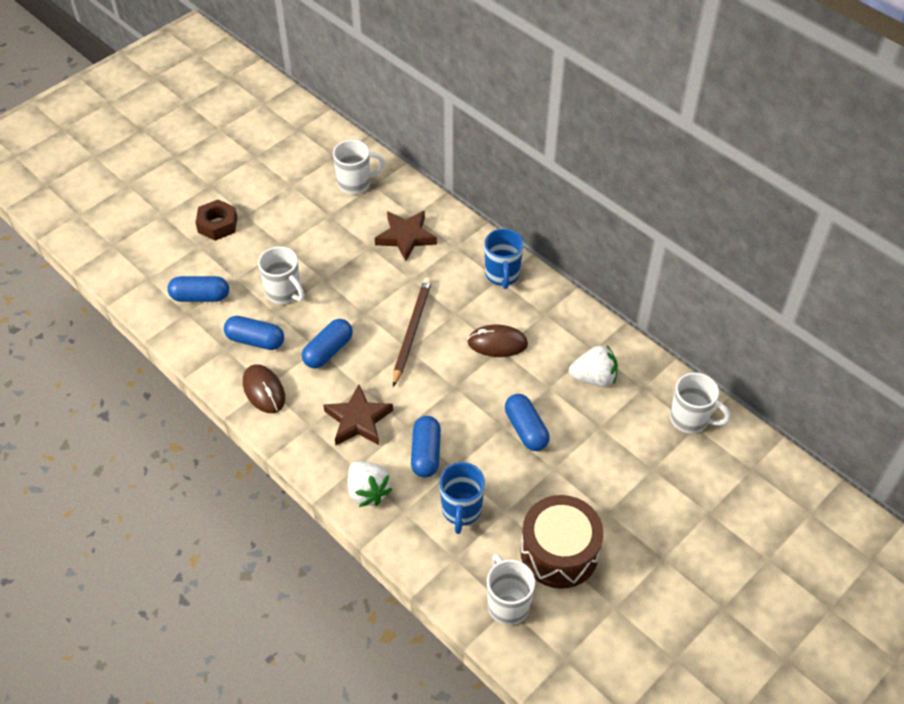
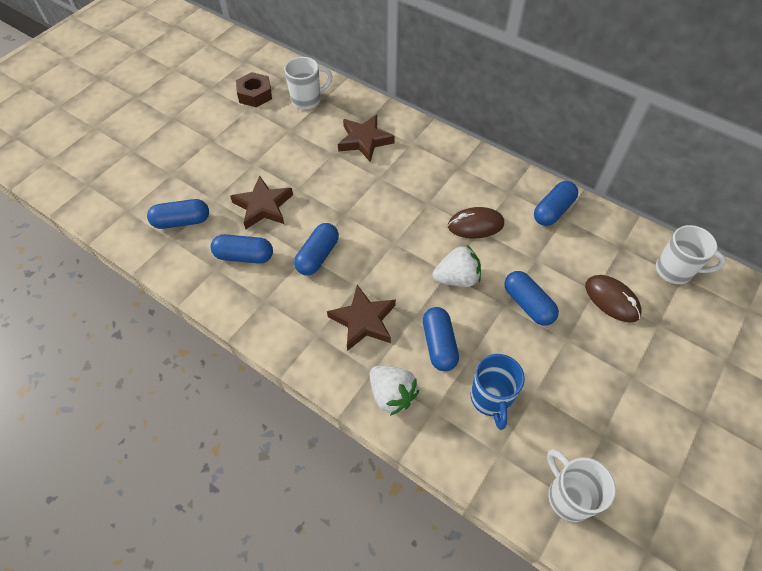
camera: 10 degrees left, 5 degrees up
(217, 224) = (186, 152): brown nut -> brown nut (255, 94)
(264, 390) = (263, 305): brown mouse -> brown mouse (612, 300)
(284, 293) = (263, 206): white mug -> brown star
(412, 331) = (393, 225): brown pencil -> none
(502, 275) = (461, 162): blue mug -> none
(559, 552) = (601, 428): brown drum -> none
(584, 340) = (553, 211): none -> blue capsule
(594, 378) = (574, 244): white strawberry -> white strawberry (457, 278)

